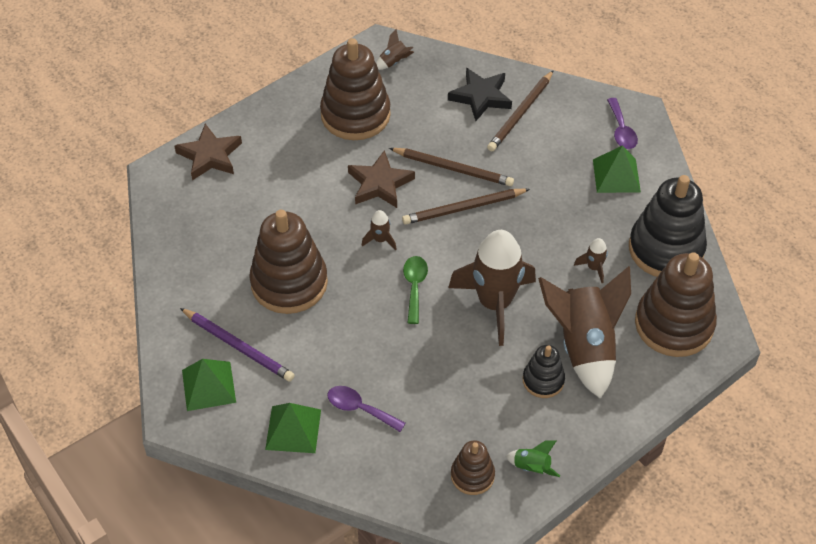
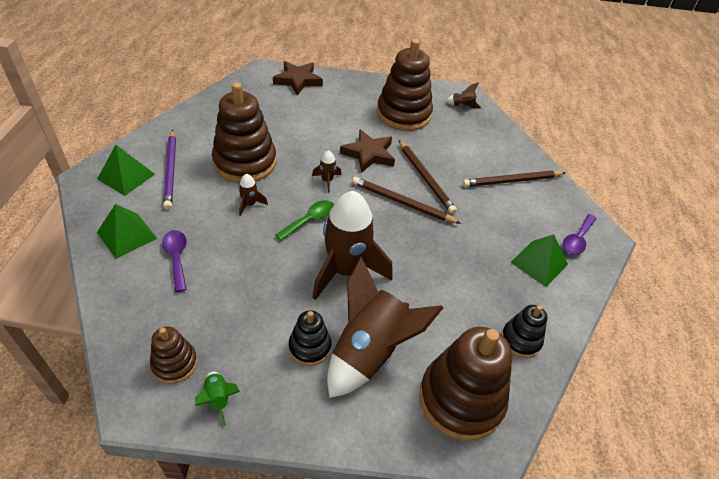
camera: 40 degrees right, 5 degrees down
(481, 97) = (495, 155): black star -> none
(594, 267) = (446, 306): brown rocket -> brown rocket (249, 204)
(666, 249) = (520, 340): black stacking toy -> black stacking toy, size x0.52

